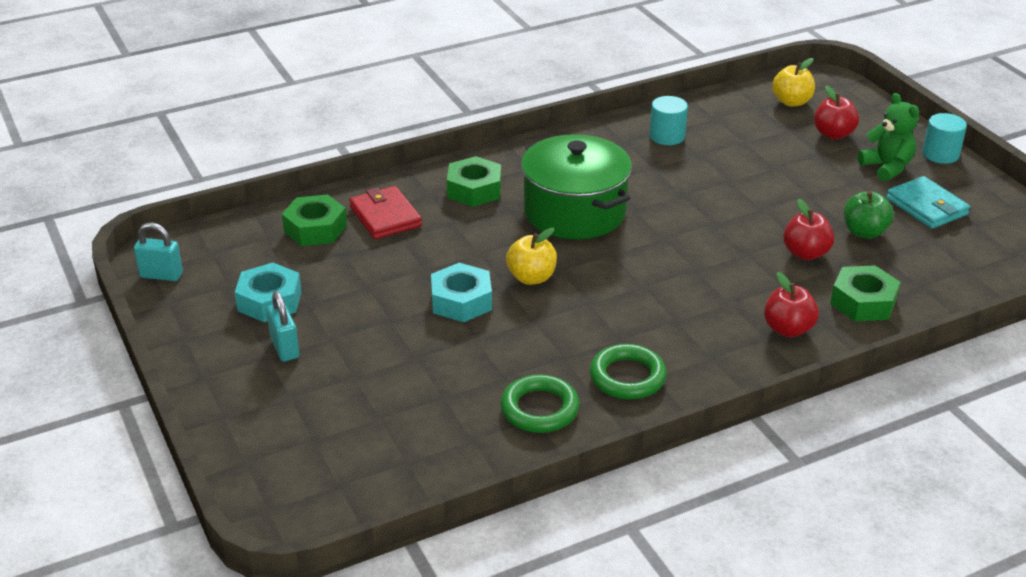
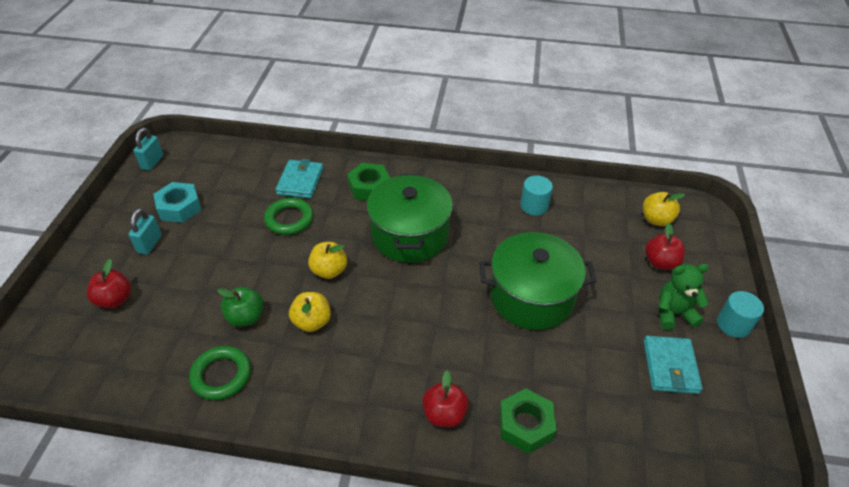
camera: 35 degrees right, 10 degrees up
(161, 275) = (152, 162): turquoise padlock -> turquoise padlock turned 60 degrees clockwise
(315, 228) = (256, 171): green nut -> none
(385, 216) = (300, 181): red wallet -> turquoise wallet
(461, 301) = (271, 265): turquoise nut -> none
(572, 325) = (312, 322): none -> yellow apple
(627, 377) = (298, 385): green ring -> green ring (289, 219)
(755, 209) = (531, 296): none -> green pot
(805, 253) = (528, 355): red apple -> red apple (115, 300)
(864, 232) = (593, 362): green apple -> green apple (245, 317)
(887, 167) = (673, 313): green teddy bear -> green teddy bear turned 105 degrees counterclockwise

